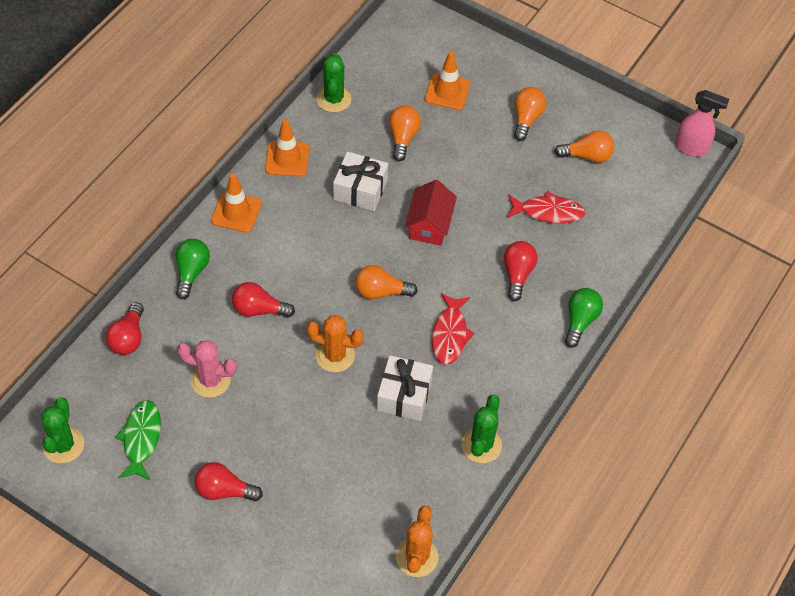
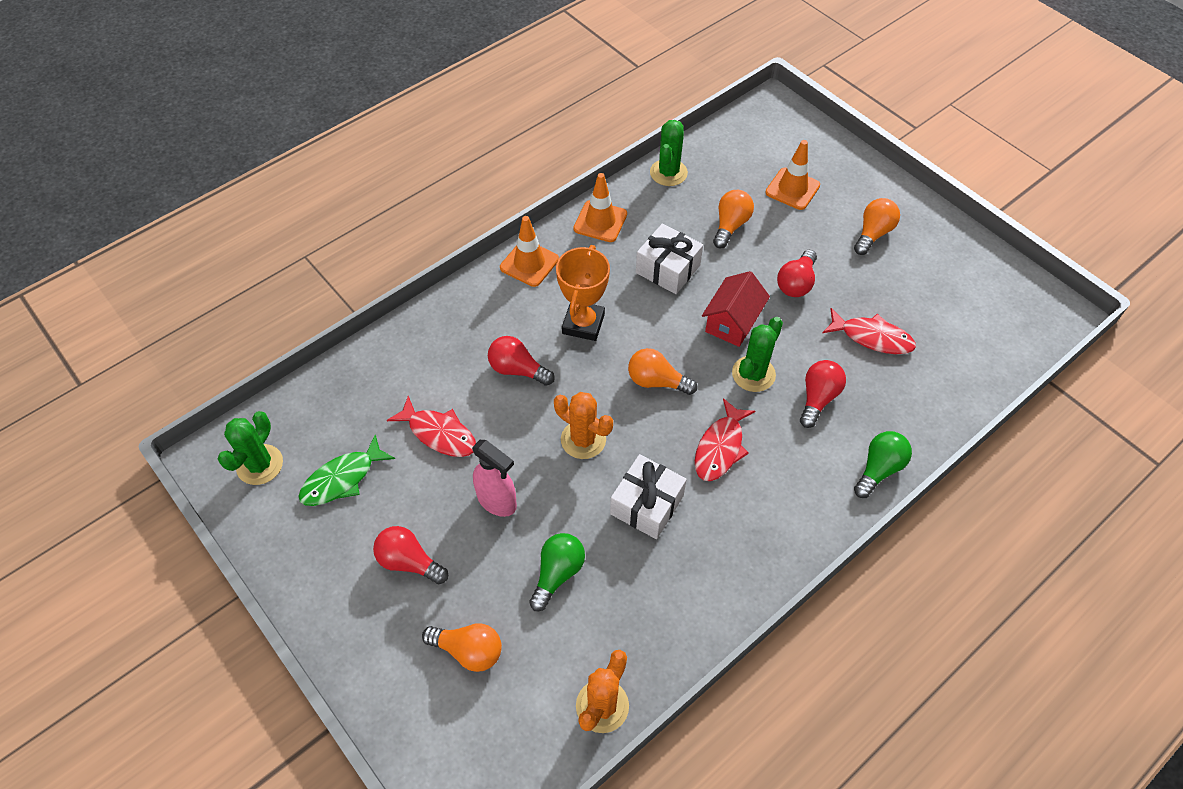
camera: 20 degrees right, 0 degrees up
(128, 338) = (371, 367): red light bulb -> red light bulb (796, 283)
(141, 439) = (342, 479): green fish -> green fish turned 150 degrees counterclockwise
(191, 272) = (461, 314): green light bulb -> green light bulb (557, 573)
(210, 380) = (439, 433): pink cactus -> red fish
(302, 256) = (583, 324): none -> orange trophy
(481, 445) = (720, 587): green cactus -> green cactus (753, 374)
(587, 156) = (933, 286): orange light bulb -> orange light bulb (468, 650)
(691, 148) = (1059, 304): pink spray bottle -> pink spray bottle (497, 501)

